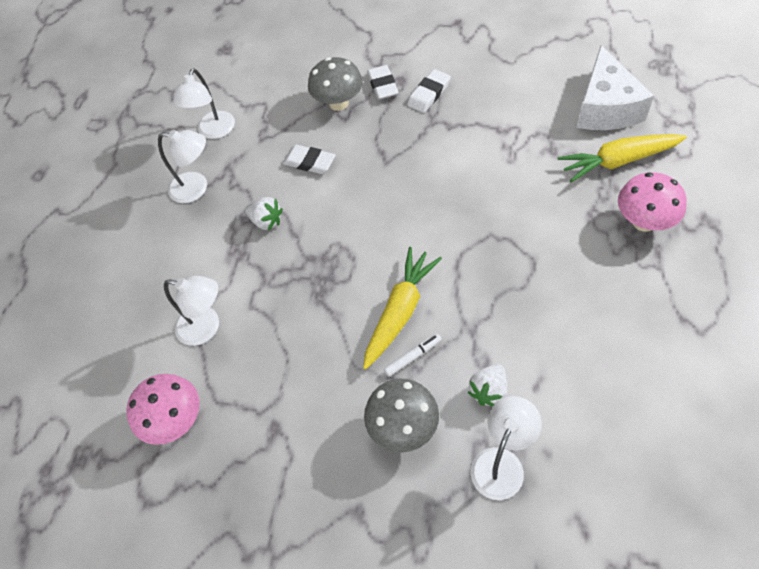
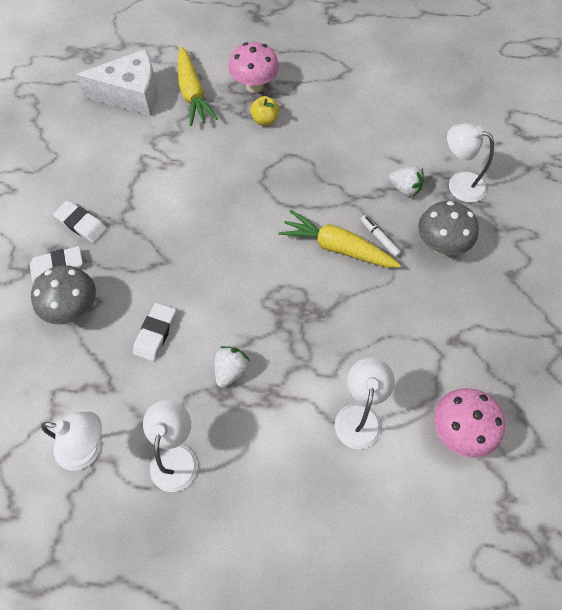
camera: 100 degrees left, 5 degrees up
(586, 235) = (265, 120): none -> yellow apple

